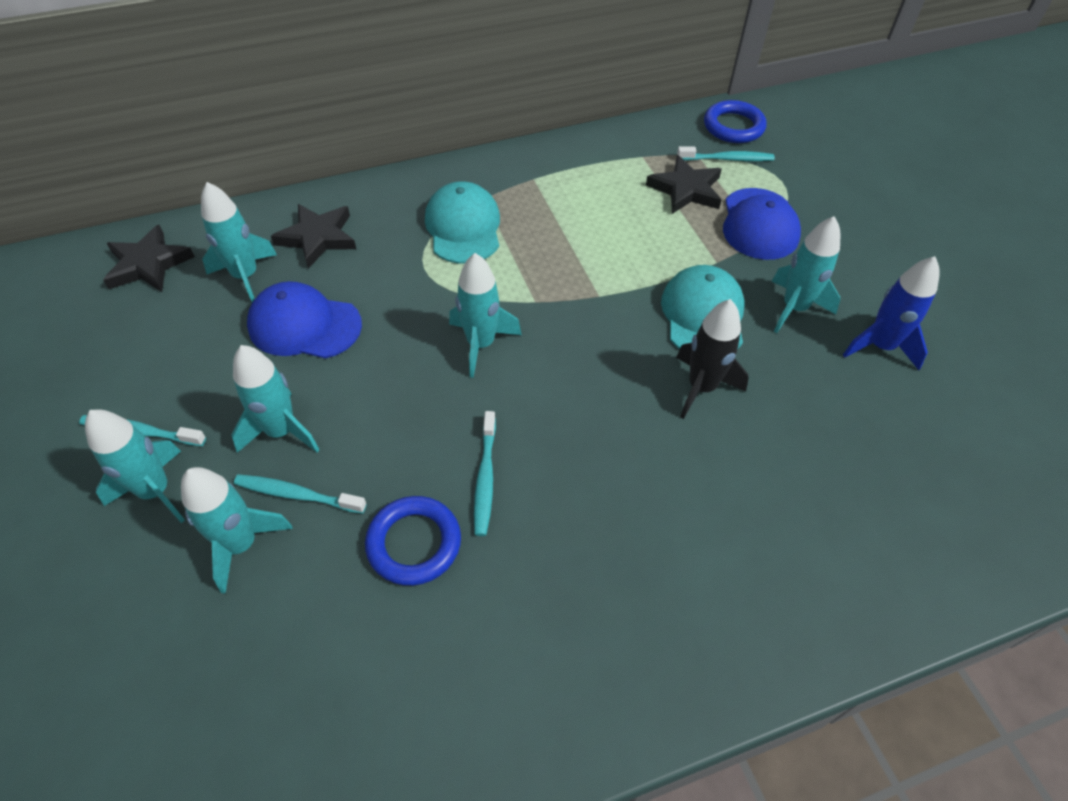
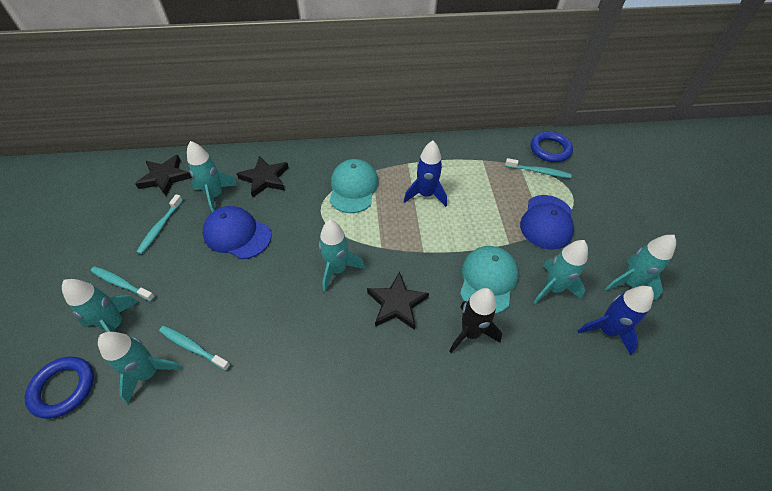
camera: 15 degrees right, 0 degrees up
(281, 431) = (199, 302): turquoise rocket -> turquoise rocket (629, 283)
(414, 543) = (249, 399): blue ring -> blue ring (63, 388)
(485, 478) = (308, 365): turquoise toothbrush -> turquoise toothbrush (160, 227)
(576, 218) = (426, 195): none -> blue rocket
(686, 189) = (504, 188): black star -> black star (396, 303)

